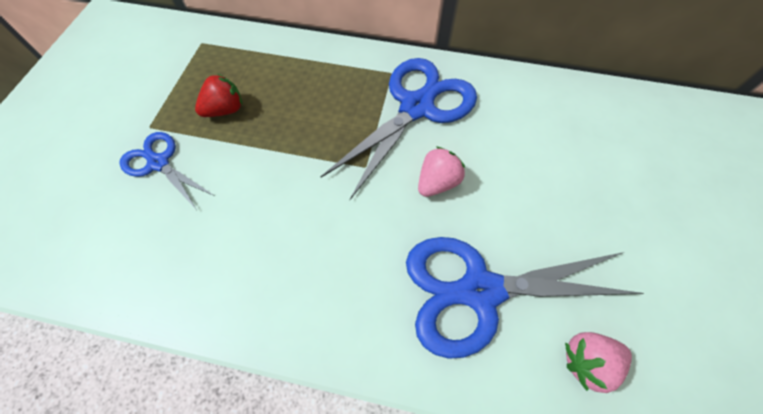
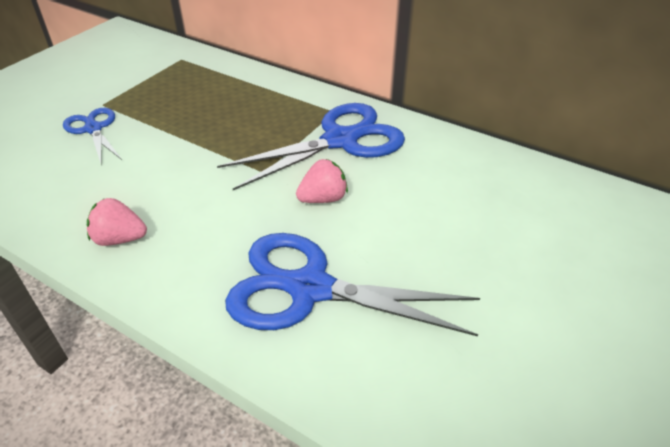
camera: 20 degrees right, 20 degrees down
(225, 110) = (170, 106): red strawberry -> none
(586, 361) = (382, 375): pink strawberry -> pink strawberry (120, 239)

